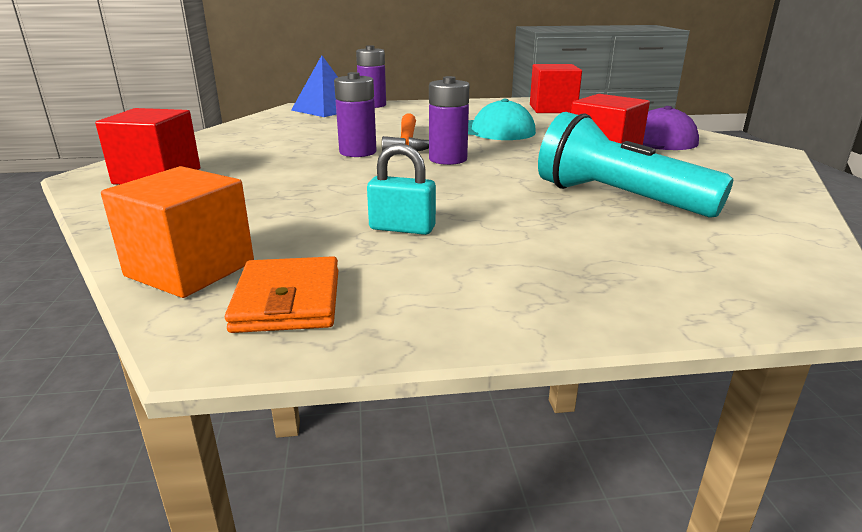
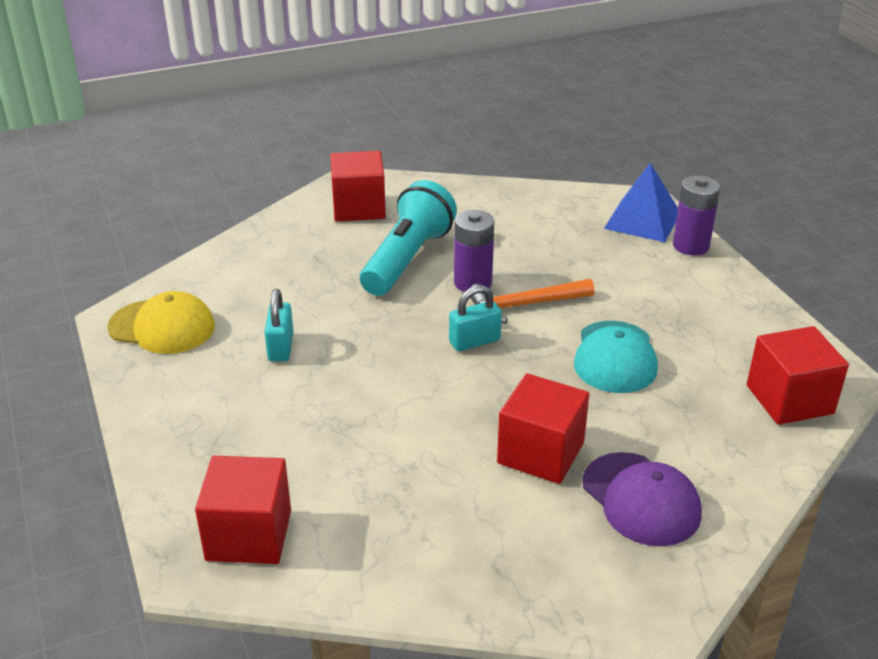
camera: 75 degrees right, 10 degrees up
(190, 269) = (197, 281): orange cube -> none
(287, 300) = (162, 327): orange wallet -> yellow cap
(448, 159) = (474, 341): purple battery -> turquoise padlock
(618, 199) = (388, 463): turquoise flashlight -> turquoise flashlight (407, 259)
(748, 263) = (249, 535): none -> red cube

